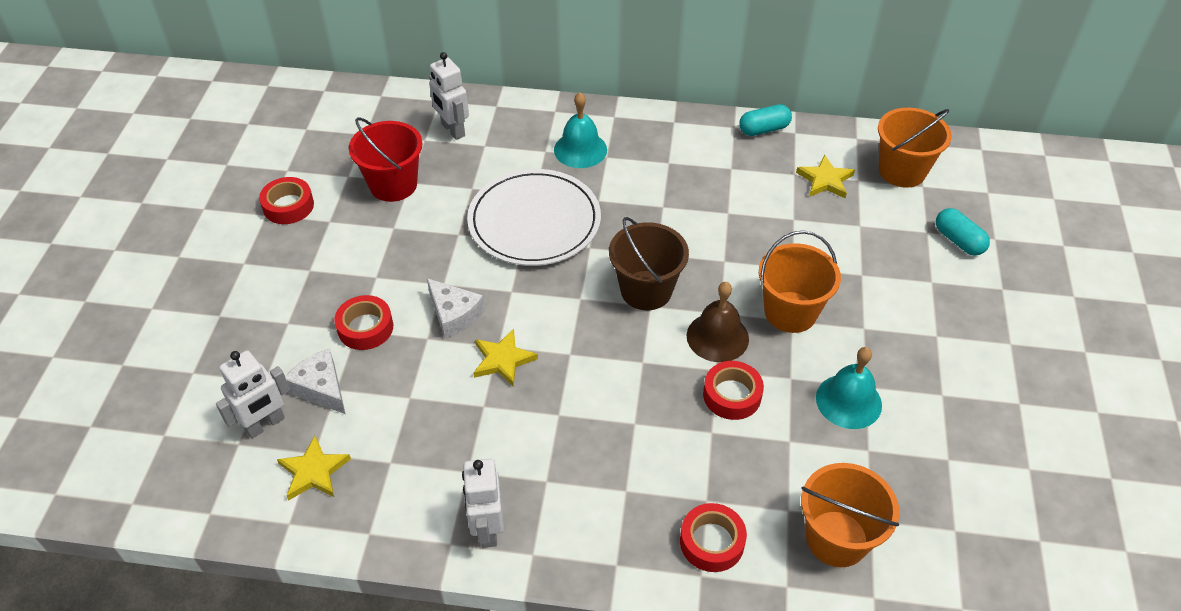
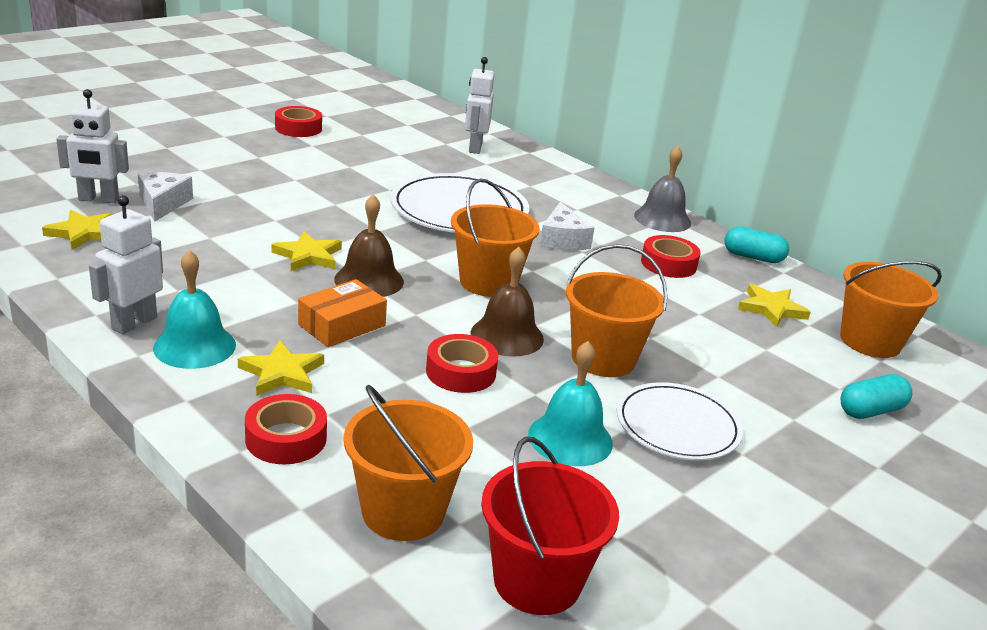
camera: 35 degrees right, 20 degrees down
(365, 328) = (244, 195): red tape -> red tape (668, 264)
(393, 185) = (385, 150): red bucket -> red bucket (537, 581)
(454, 315) = (315, 219): white cheese -> white cheese (562, 240)
(574, 352) = (369, 280): none -> brown bell
(580, 149) = (560, 196): turquoise bell -> turquoise bell (194, 346)
(614, 413) = (342, 325): none -> orange box
(638, 490) = (282, 373): none -> yellow star
(646, 290) = (488, 282): brown bucket -> orange bucket
(670, 126) = (662, 219): none -> grey bell
(886, 340) = (677, 425): none -> white plate
(958, 241) = (871, 411): turquoise capsule -> turquoise capsule turned 60 degrees clockwise

